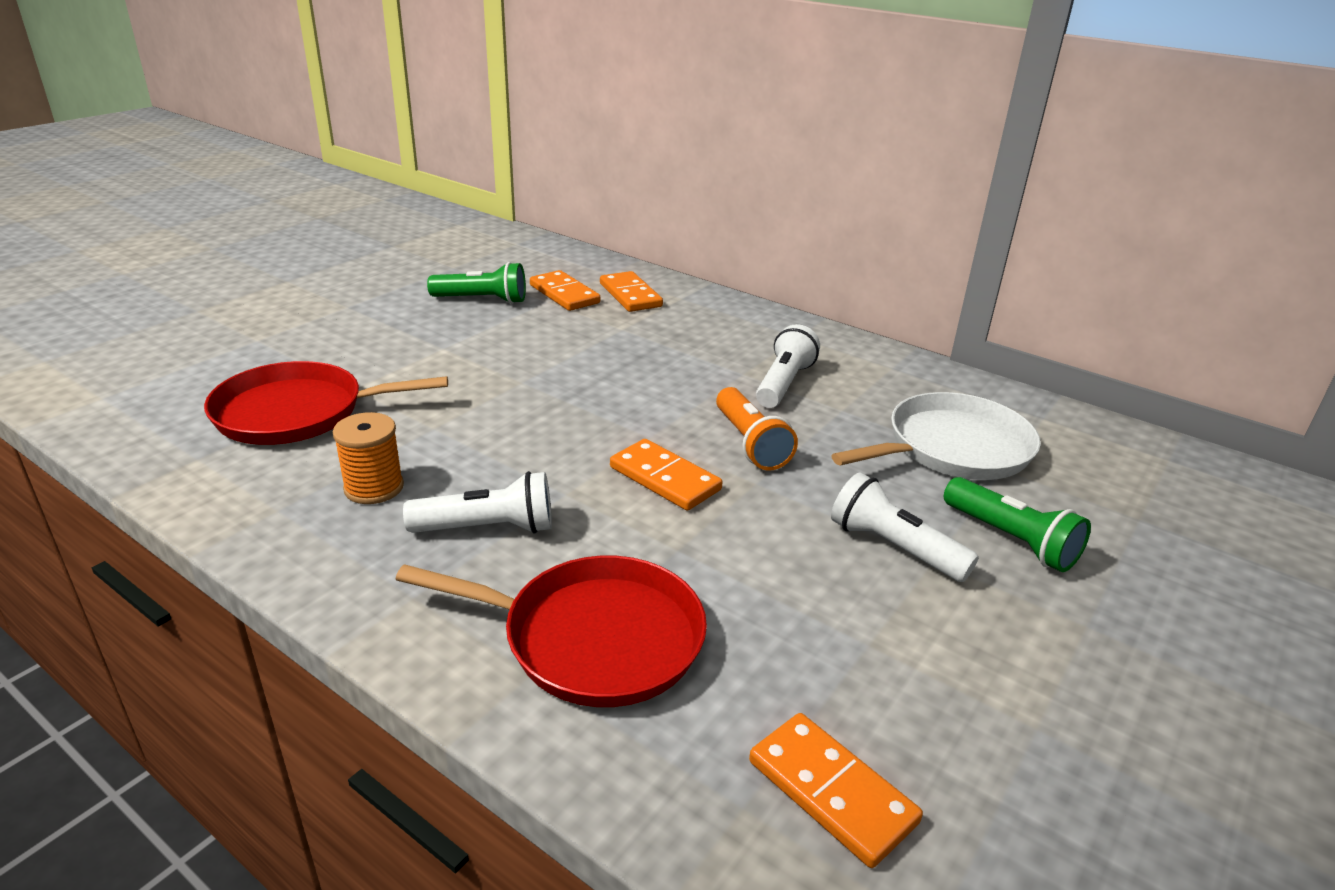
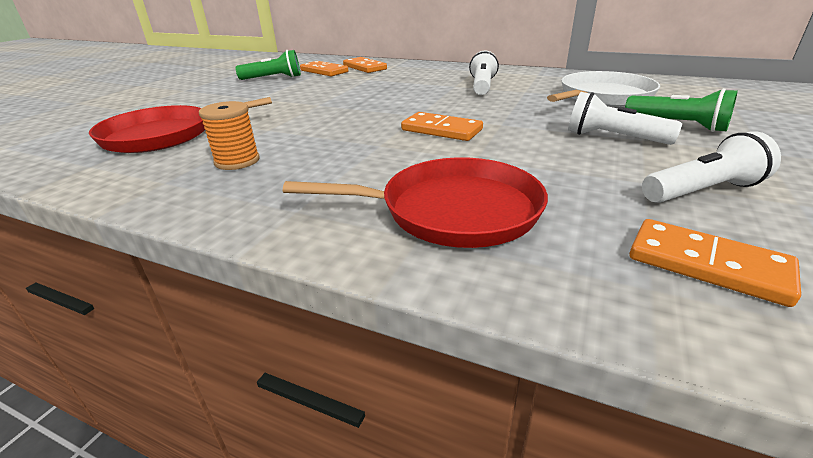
camera: 10 degrees left, 0 degrees up
(488, 528) = (335, 168): white flashlight -> white flashlight (703, 191)
(750, 443) = (483, 110): orange flashlight -> none

